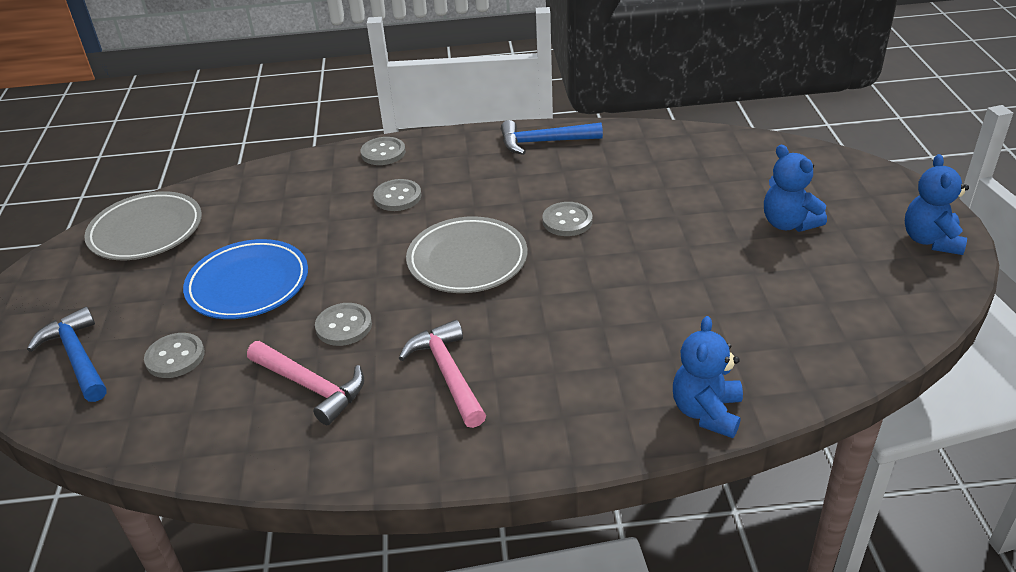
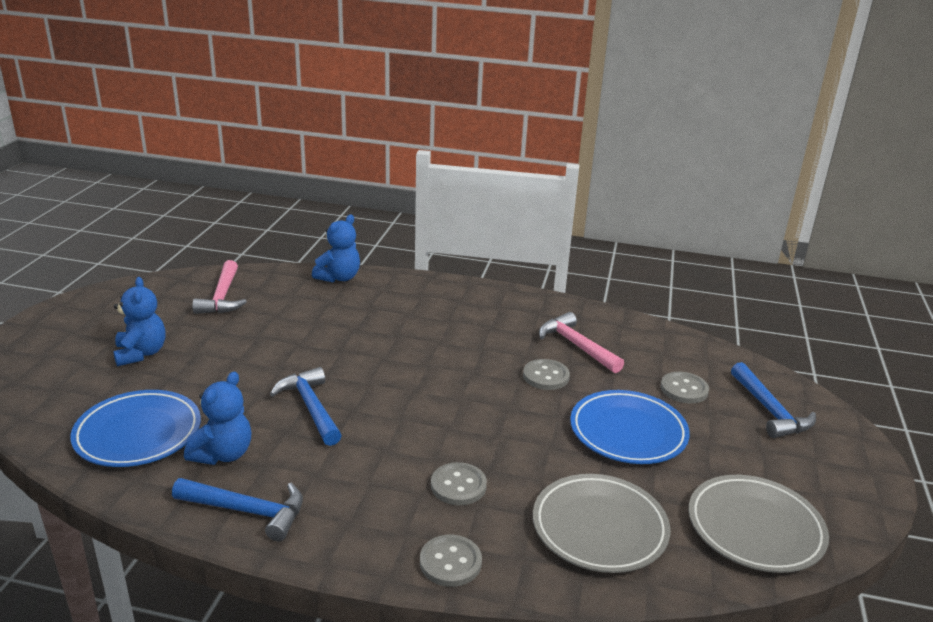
camera: 165 degrees left, 10 degrees down
(448, 374) = (479, 329): pink hammer -> pink hammer (222, 297)
(467, 260) = (423, 398): grey plate -> grey plate (599, 527)
(567, 221) = (311, 408): grey button -> blue hammer
(685, 162) = (138, 433): none -> blue plate
(930, 240) = (69, 315): blue teddy bear -> blue teddy bear (223, 454)

